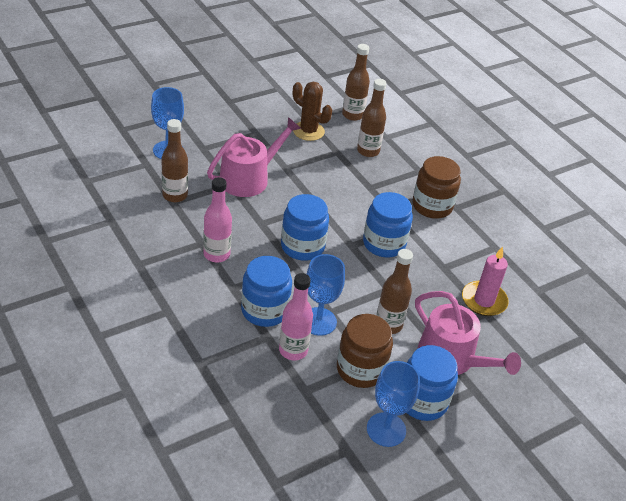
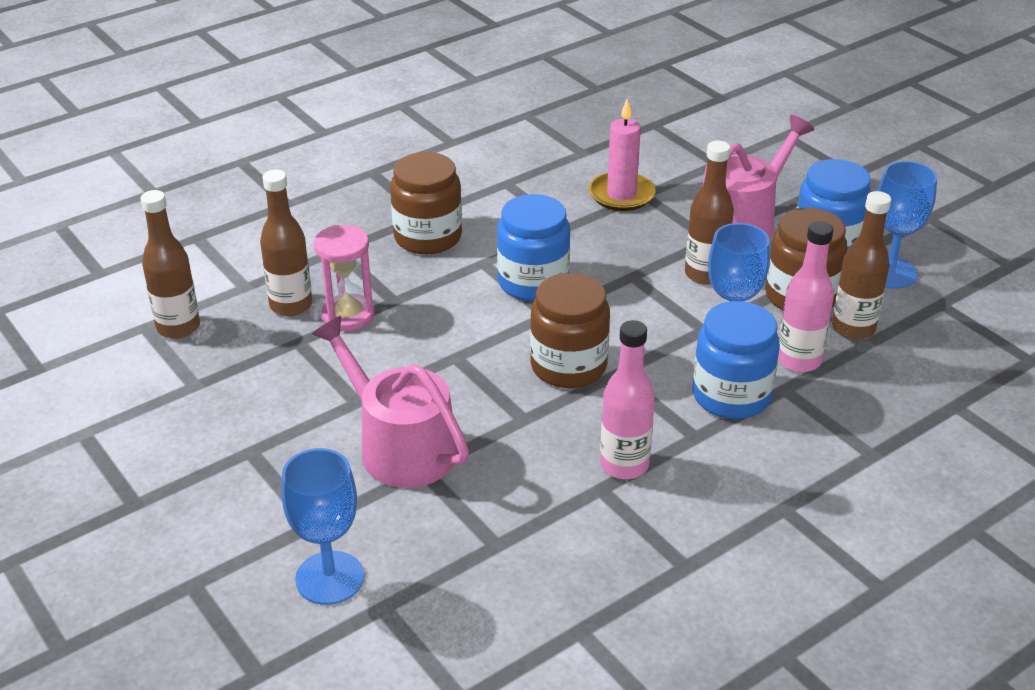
camera: 90 degrees left, 5 degrees down
(175, 195) = (476, 544): brown bottle -> brown bottle (853, 328)
(302, 246) = (568, 366): blue jar -> brown jar
(308, 131) = (237, 380): brown cactus -> none
(357, 170) = (348, 315): none -> pink hourglass

